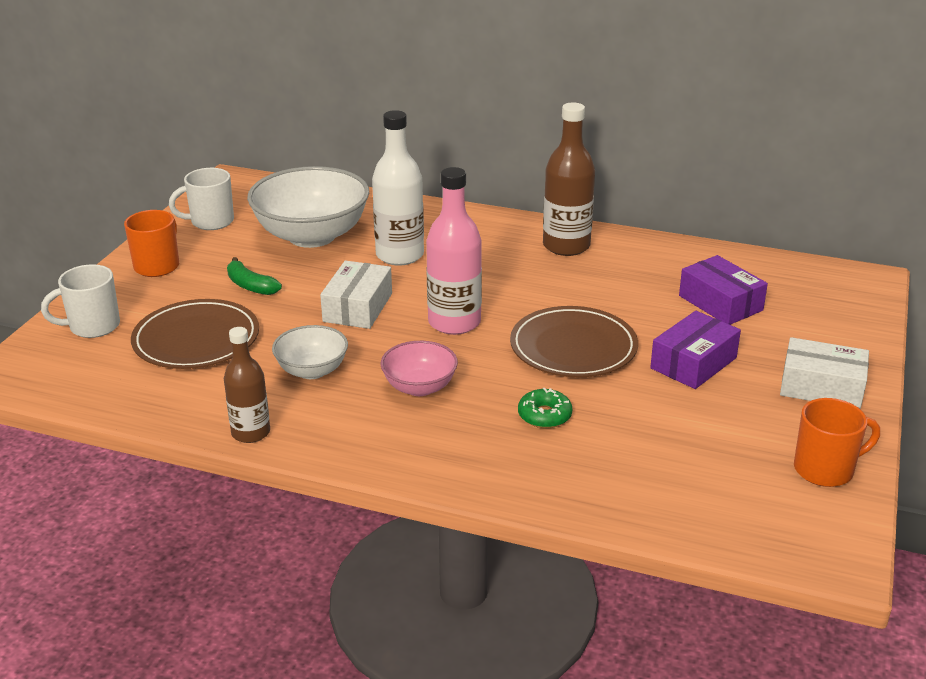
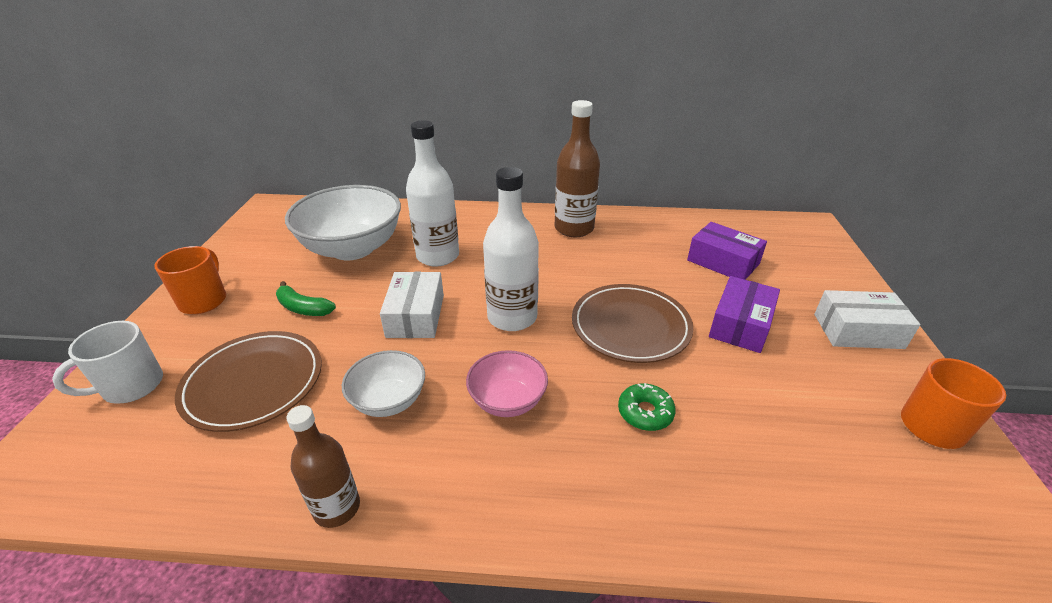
camera: 15 degrees left, 5 degrees up
(211, 222) = (254, 247): white mug -> none
(454, 322) = (512, 317): pink bottle -> white bottle

